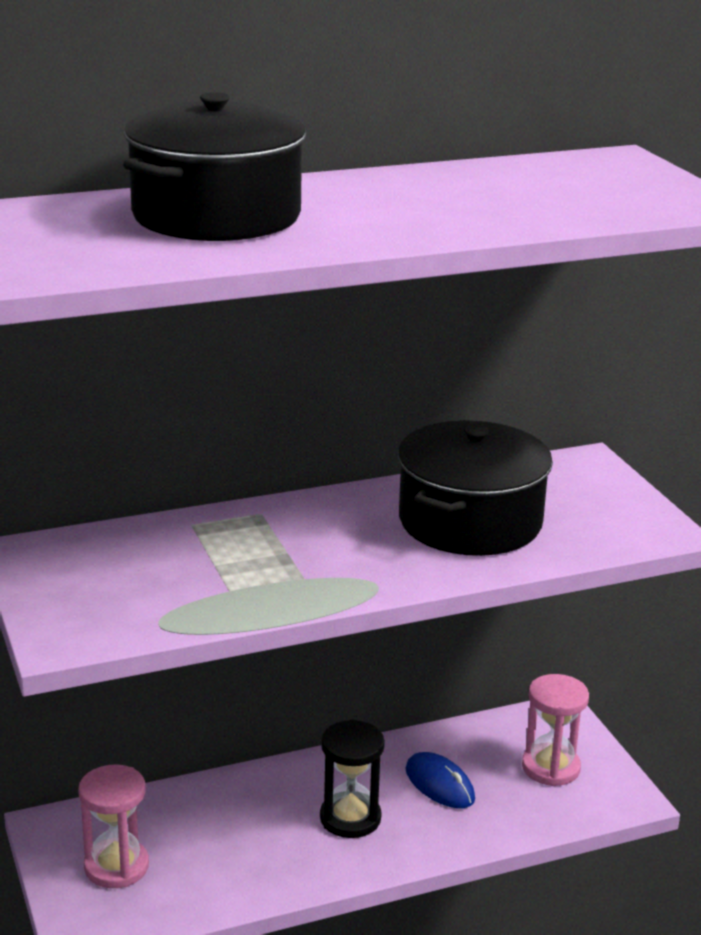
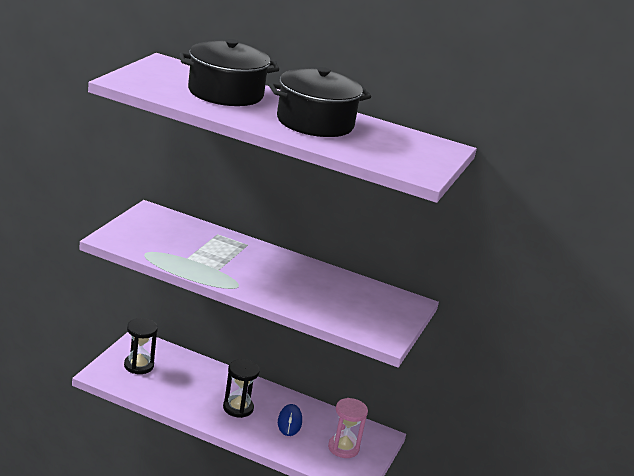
camera: 40 degrees right, 0 degrees up
(116, 866) = (138, 365): pink hourglass -> black hourglass
(470, 521) = (316, 291): black pot -> black pot (315, 122)

